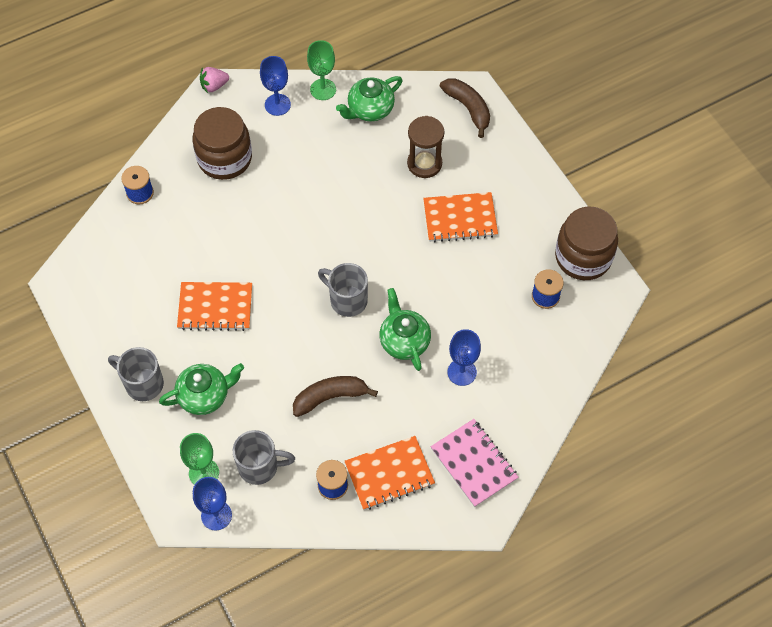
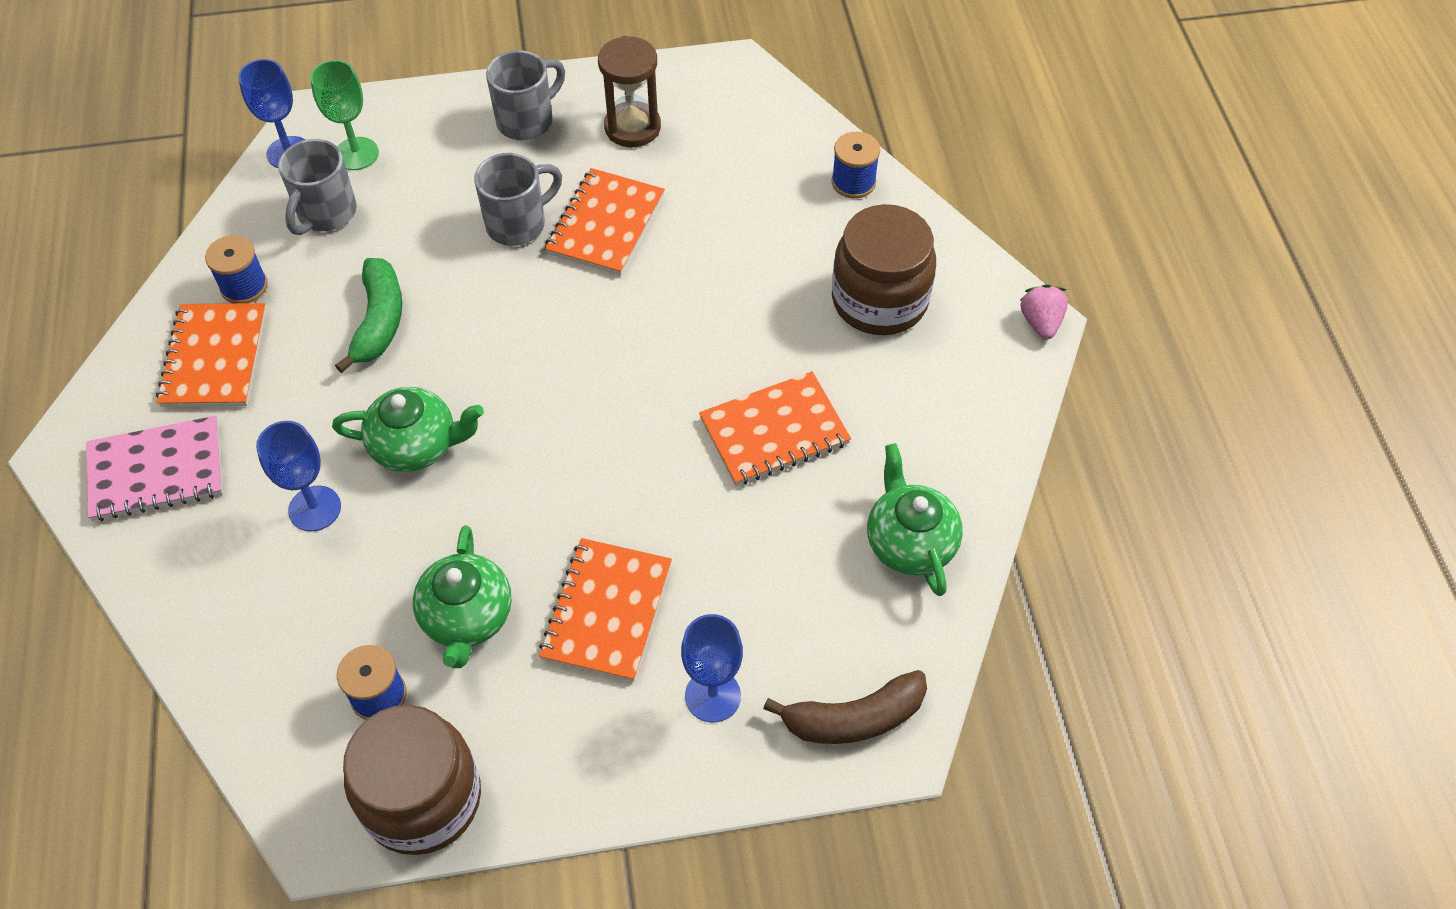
camera: 110 degrees right, 5 degrees down
(204, 396) = (469, 180): green teapot -> green teapot (467, 617)
(277, 105) = (969, 402): blue goblet -> blue goblet (713, 696)
(323, 89) = (982, 481): green goblet -> none
(328, 181) = (774, 431): none -> orange notebook
(330, 397) = (379, 321): brown banana -> green banana
(347, 300) = (531, 391): grey mug -> grey mug (518, 224)
(424, 164) = (751, 593): brown hourglass -> brown hourglass (632, 127)

